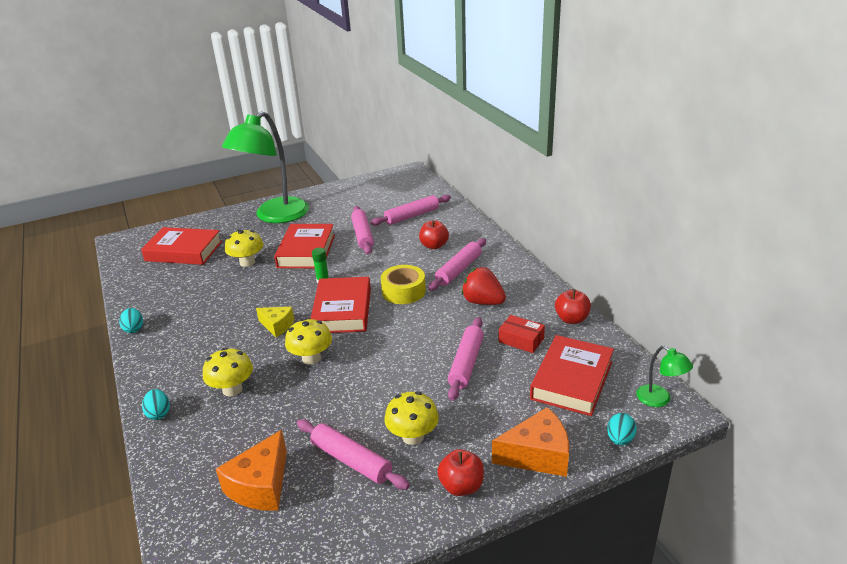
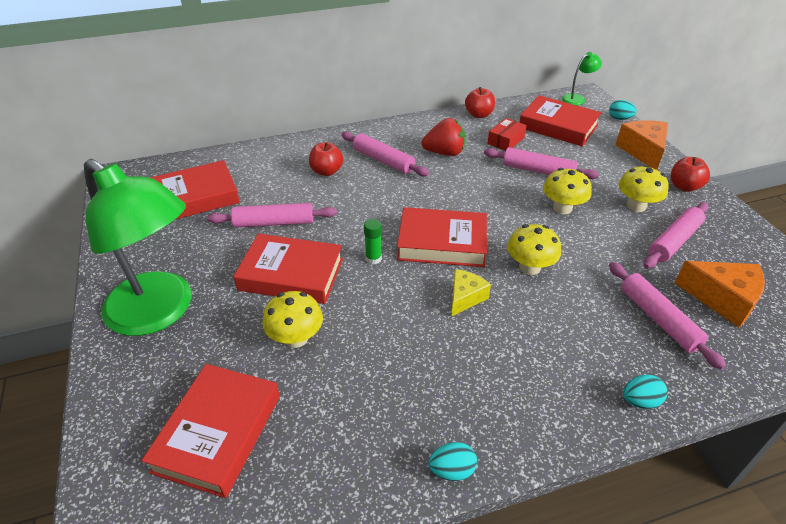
camera: 85 degrees left, 10 degrees up
(232, 389) = (587, 332): yellow mushroom -> yellow mushroom (562, 208)
(389, 202) = (195, 197): none -> red book
(403, 291) = (414, 198): yellow tape -> none
(412, 216) = (247, 182): pink rolling pin -> pink rolling pin (658, 319)
(483, 302) = (444, 153): red strawberry -> red strawberry turned 135 degrees counterclockwise

